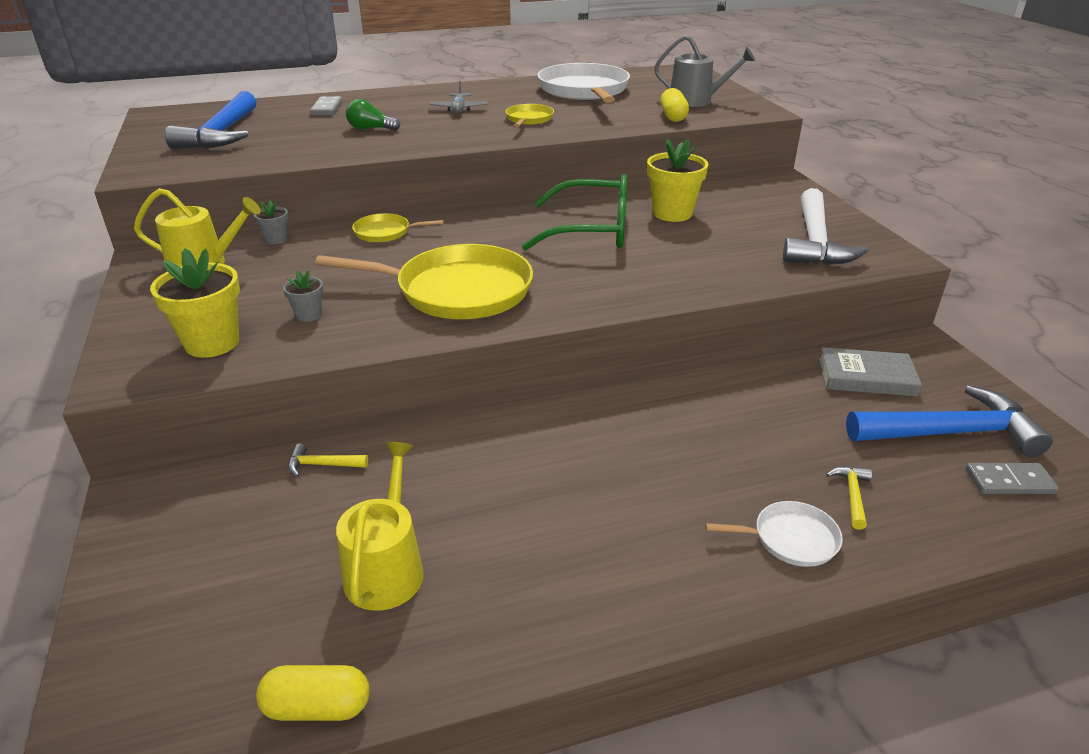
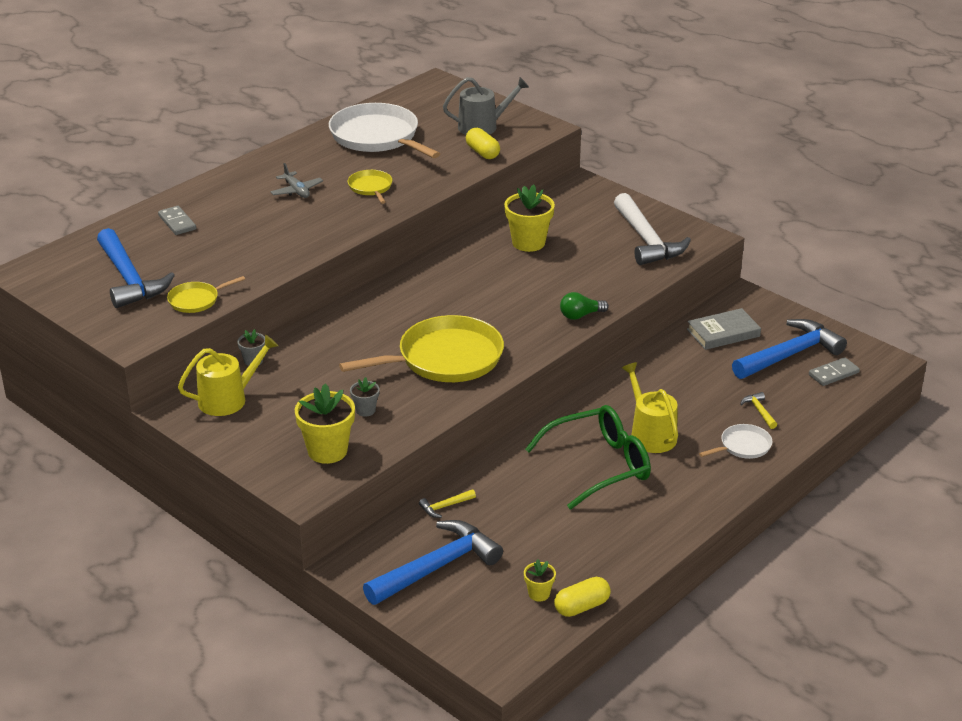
camera: 30 degrees left, 0 degrees up
(219, 542) = (437, 567): none -> blue hammer
(286, 650) = (539, 594): none -> yellow flower pot
(370, 129) = (252, 236): green light bulb -> green light bulb (580, 315)
(385, 232) = (331, 327): yellow pan -> yellow pan (196, 300)
(386, 568) = (547, 541): yellow watering can -> yellow watering can (650, 434)
(592, 230) = (485, 277): green glasses -> green glasses (599, 465)

